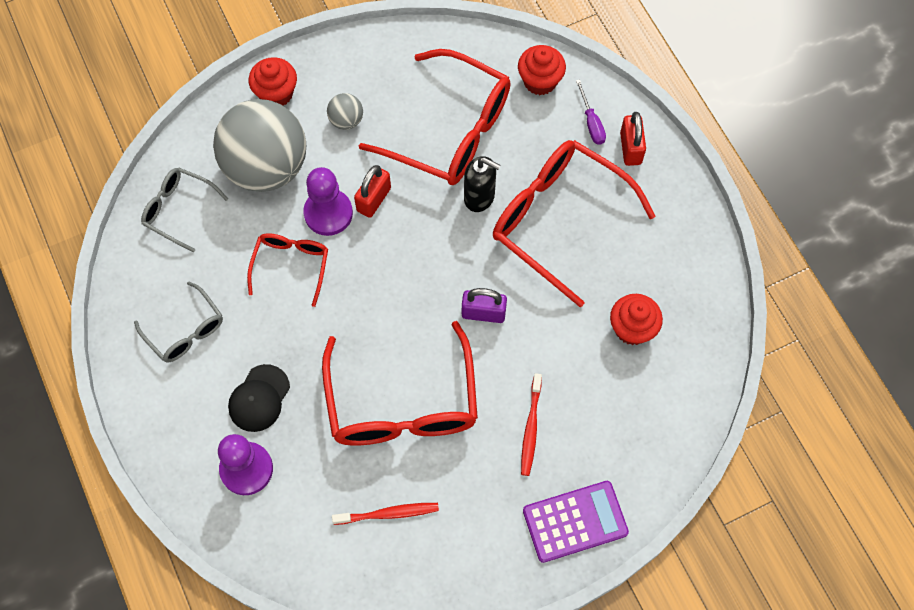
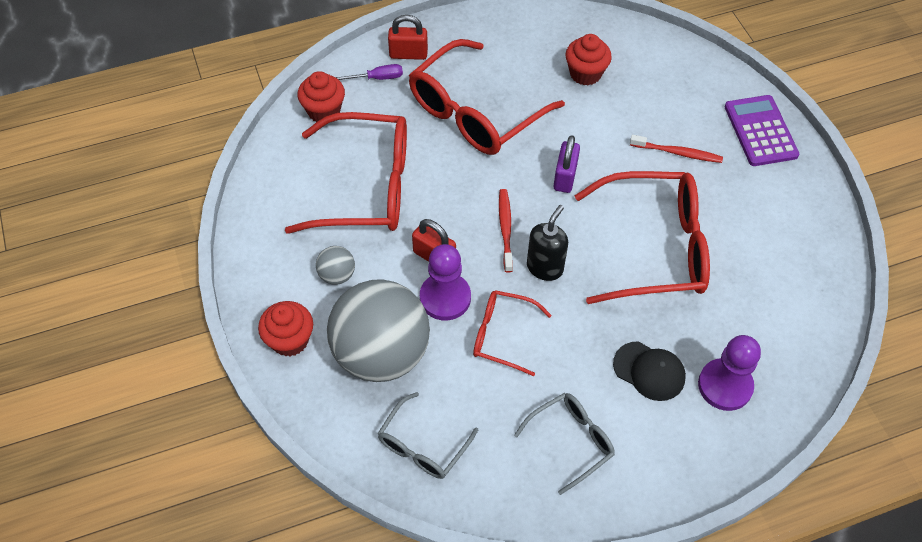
camera: 85 degrees left, 10 degrees down
(388, 514) = (763, 266): red toothbrush -> red toothbrush (505, 229)
(449, 130) = (365, 187): red glasses -> red glasses turned 60 degrees clockwise
(479, 197) = (443, 169): black soap dispenser -> black soap dispenser (545, 267)

